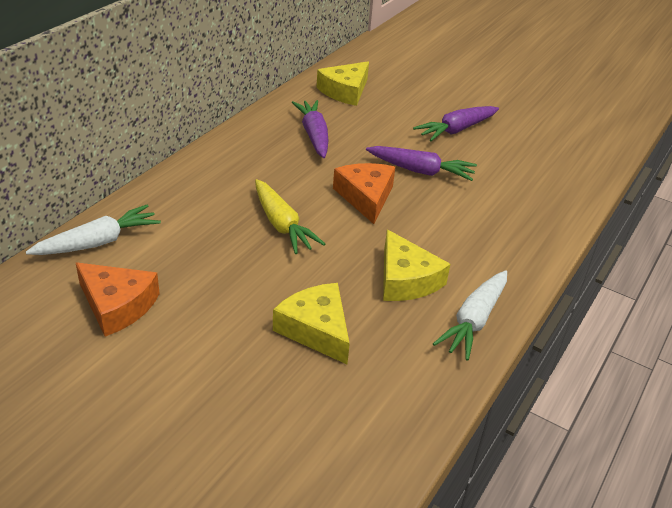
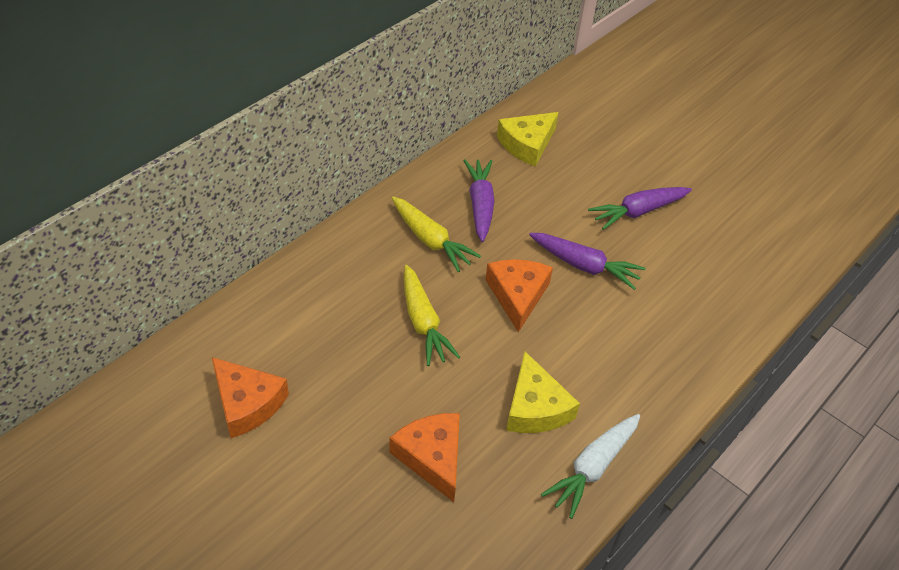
camera: 10 degrees right, 10 degrees up
(98, 242) = (240, 324): white carrot -> none
(274, 164) = (431, 240): none -> yellow carrot
(316, 329) = (432, 457): yellow cheese -> orange cheese

